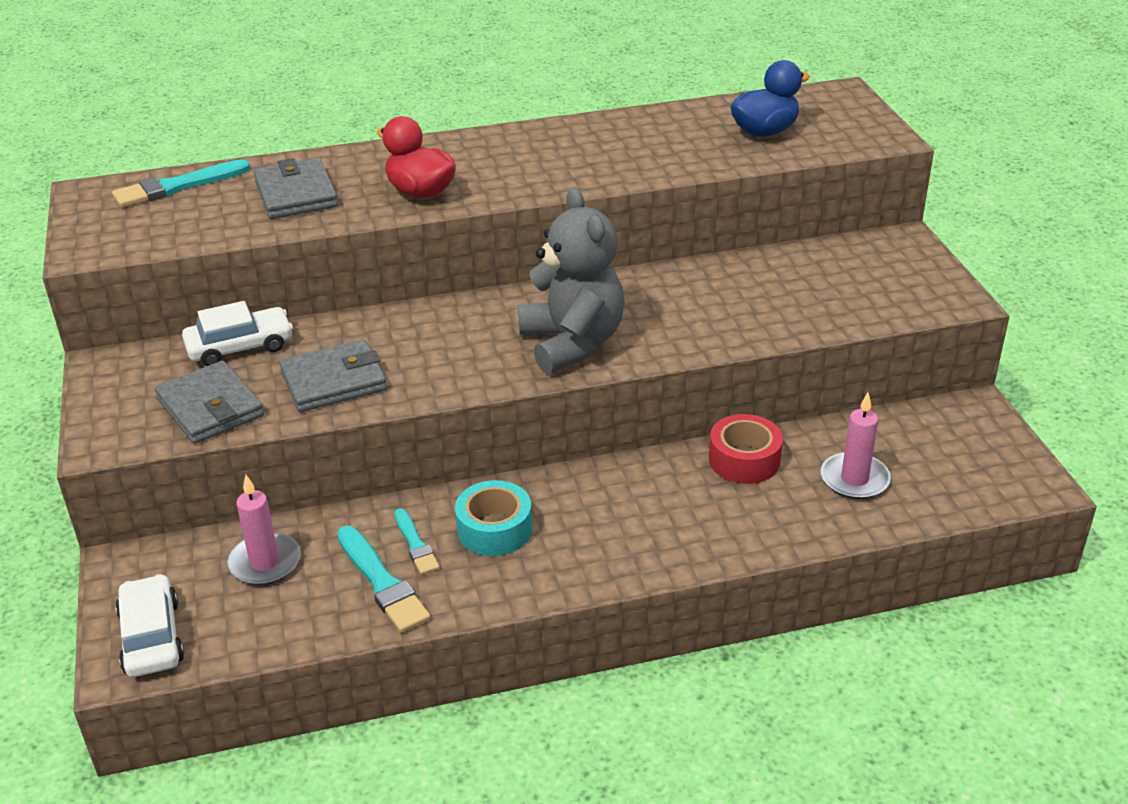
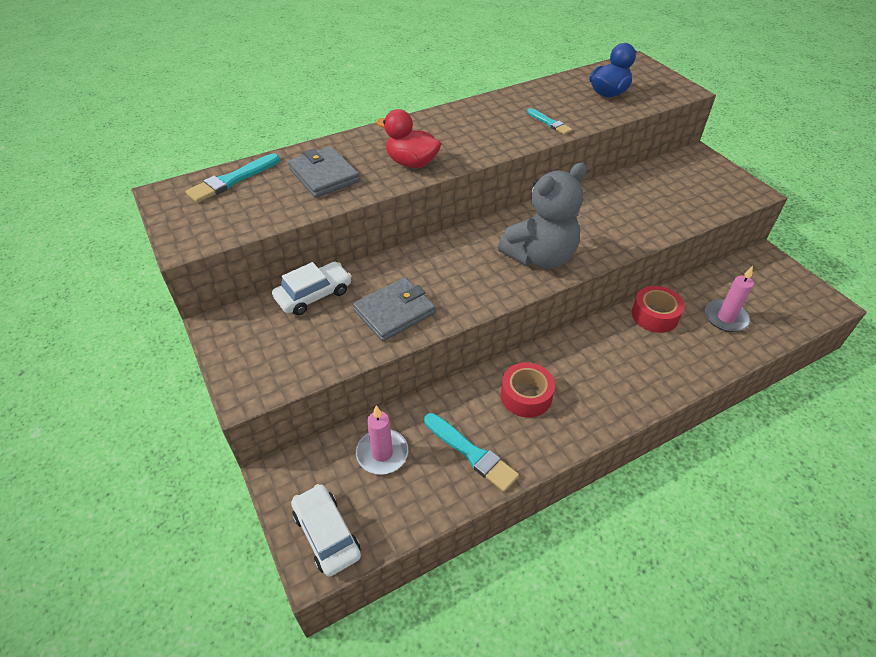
camera: 15 degrees left, 10 degrees up
(210, 407) = (315, 349): grey wallet -> none
(415, 544) = (479, 418): turquoise brush -> turquoise brush (549, 123)
(494, 529) = (526, 396): turquoise tape -> red tape
(572, 343) = (540, 257): grey teddy bear -> grey teddy bear turned 90 degrees clockwise

